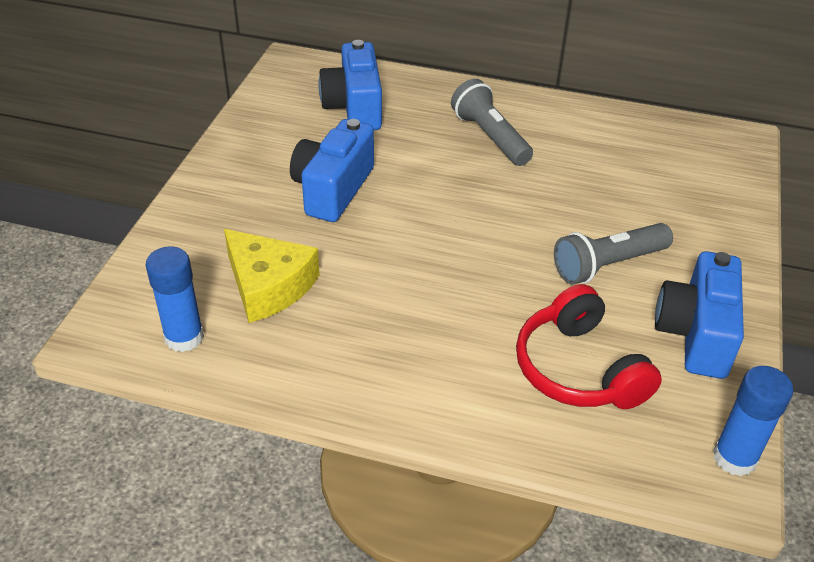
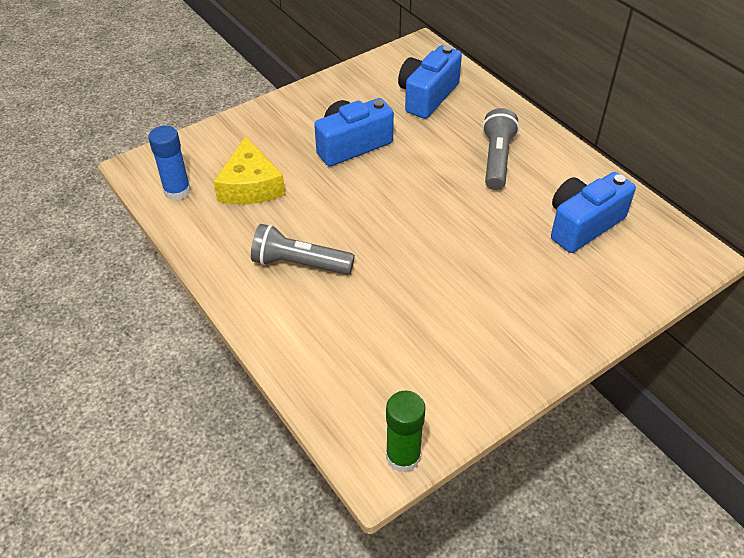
camera: 40 degrees right, 5 degrees up
(578, 369) = (371, 340): red headphones -> none
(607, 265) = (473, 288): grey flashlight -> grey flashlight (299, 263)
(695, 334) = (477, 367): blue camera -> blue camera (583, 225)
(734, 458) = (403, 456): blue glue stick -> green glue stick

